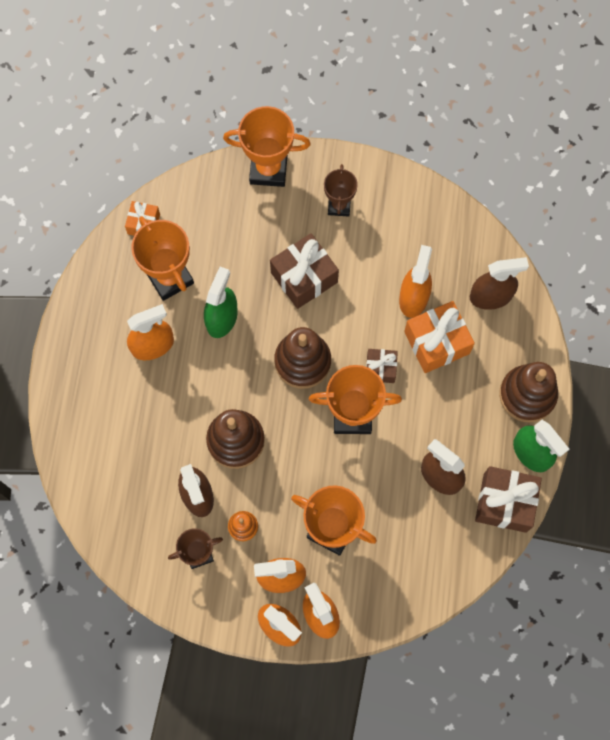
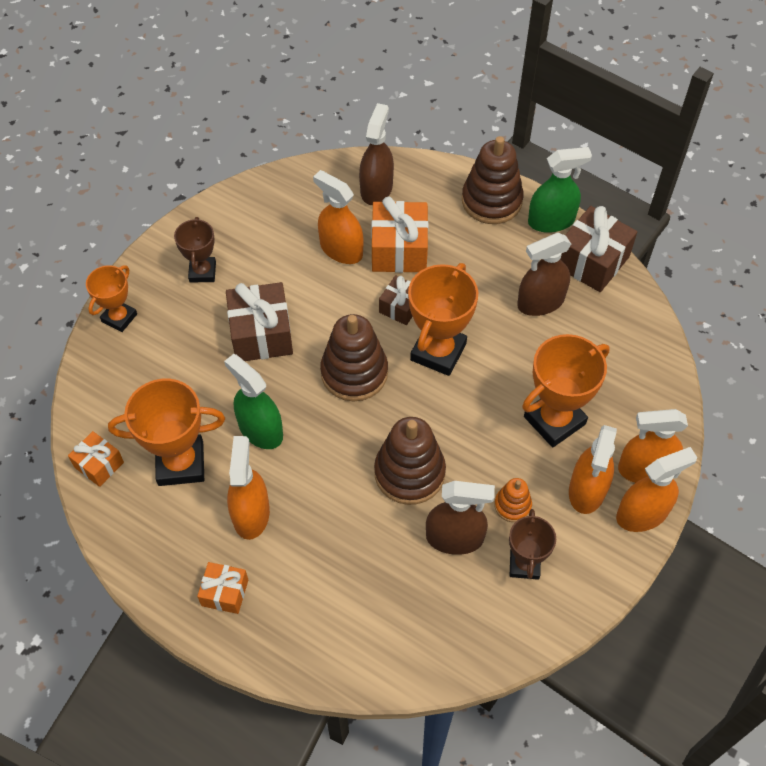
camera: 65 degrees left, 15 degrees down
(87, 358) = (225, 592): none -> orange gift
(268, 169) = (119, 318): orange trophy -> orange trophy, size x0.61
(339, 206) = (202, 272): brown trophy -> brown trophy turned 60 degrees clockwise

